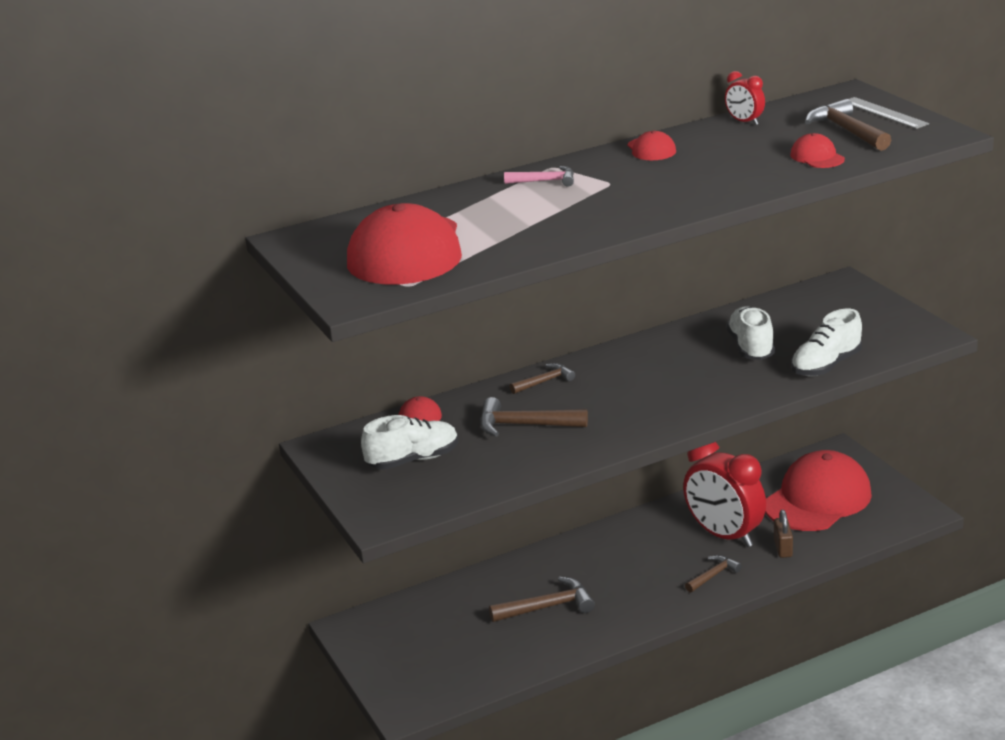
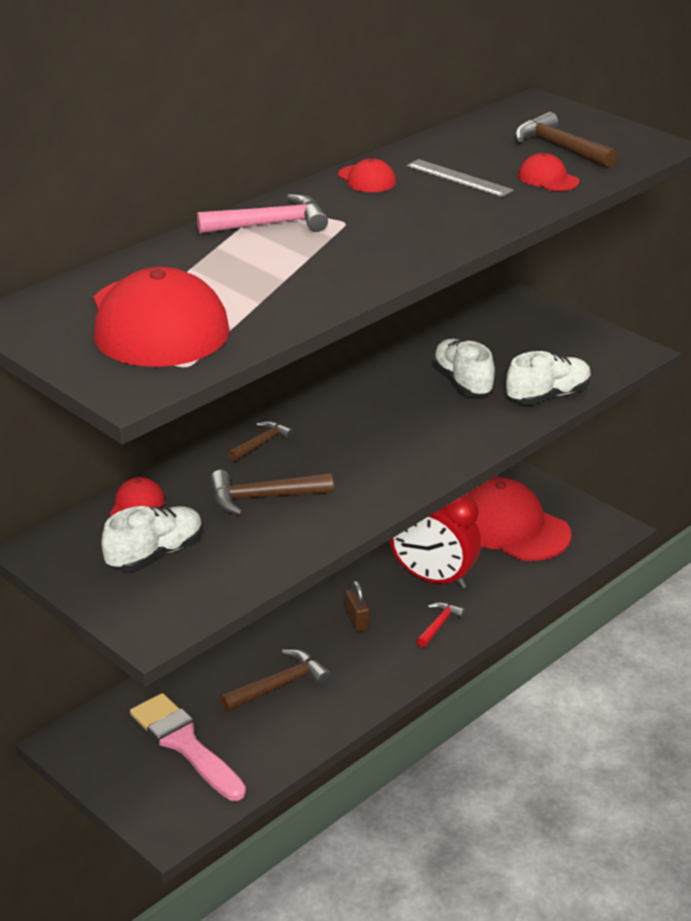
camera: 20 degrees left, 5 degrees up
(447, 643) = (185, 744): none -> pink brush
(545, 181) = (271, 224): pink hammer -> pink hammer, size x1.58
(713, 575) = (439, 625): brown hammer -> red hammer
(744, 122) = (448, 142): red clock -> none
(783, 548) = (497, 585): brown padlock -> brown padlock (357, 620)
(817, 499) = (510, 527): red cap -> red cap turned 75 degrees counterclockwise
(826, 366) = (548, 396): white shoe -> white shoe turned 150 degrees counterclockwise
(884, 113) = (586, 125): grey ruler -> grey ruler (459, 178)

